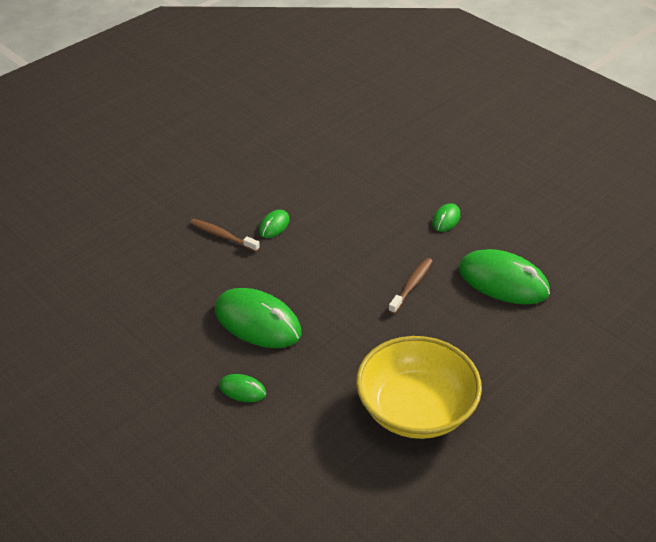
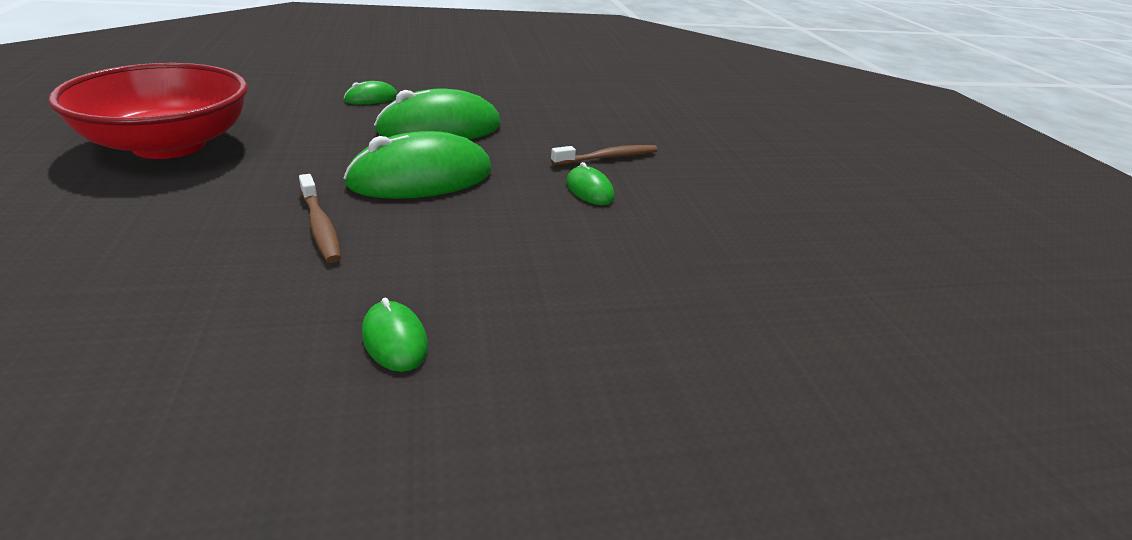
camera: 120 degrees right, 10 degrees down
(416, 409) = (169, 145): yellow bowl -> red bowl
(503, 281) = (160, 310): green mouse -> green mouse (421, 177)

